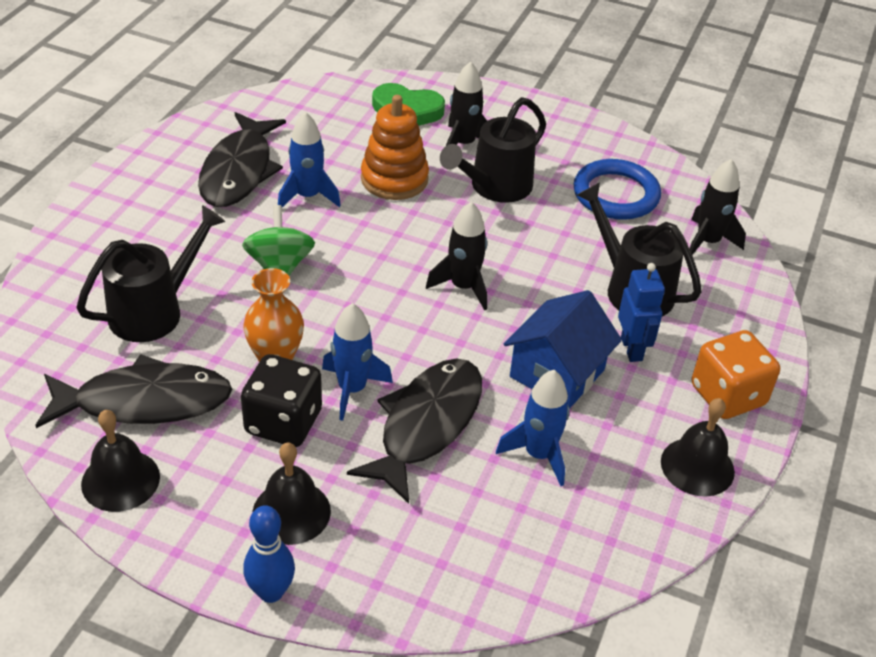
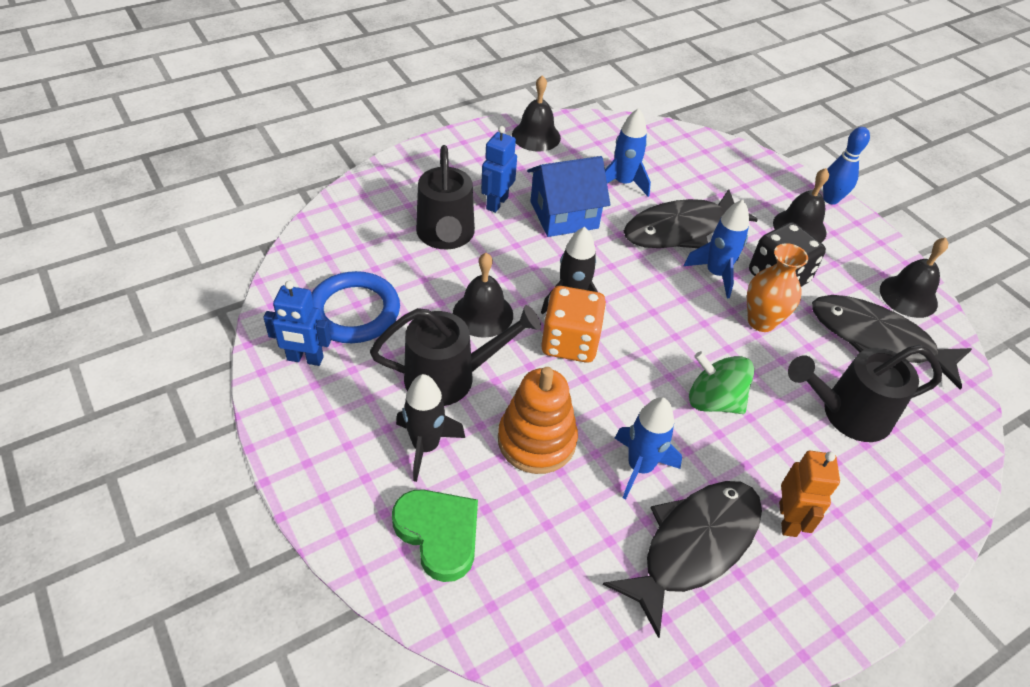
camera: 145 degrees left, 5 degrees up
(177, 213) = (788, 519): none -> orange robot
(280, 266) = (713, 401): green spinning top -> green spinning top turned 90 degrees clockwise
(523, 240) = (483, 314): none -> black bell
(603, 152) = (305, 359): none -> blue robot
(707, 242) = (341, 237): black rocket -> none
(727, 395) = (471, 153): orange dice -> orange dice (570, 342)

